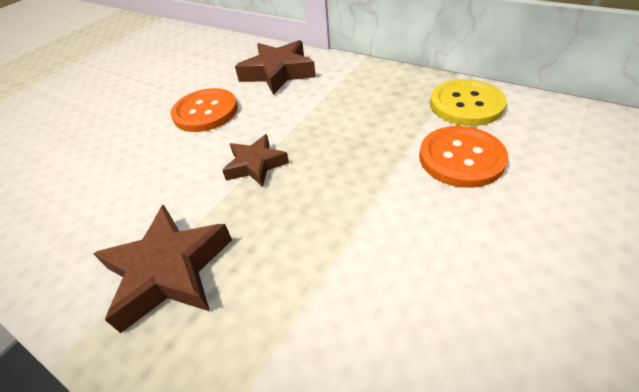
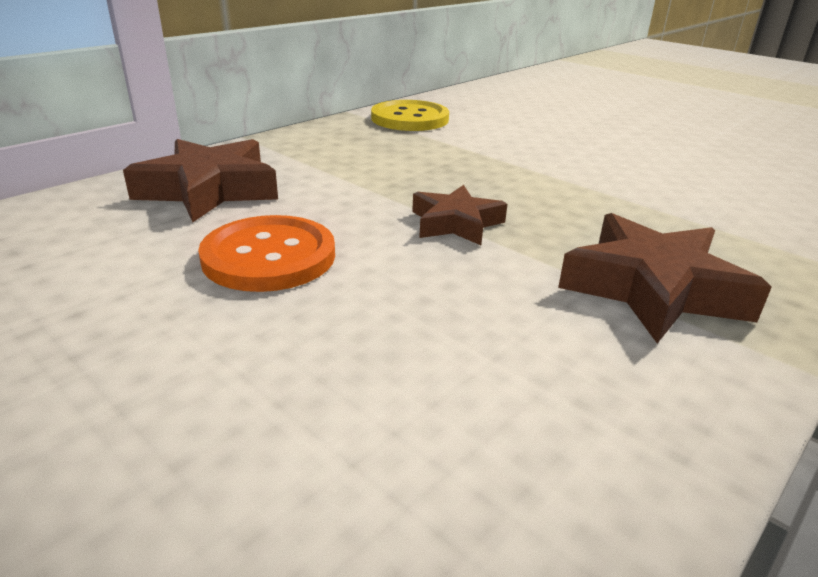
camera: 85 degrees left, 15 degrees down
(461, 158) = (494, 135): orange button -> none

